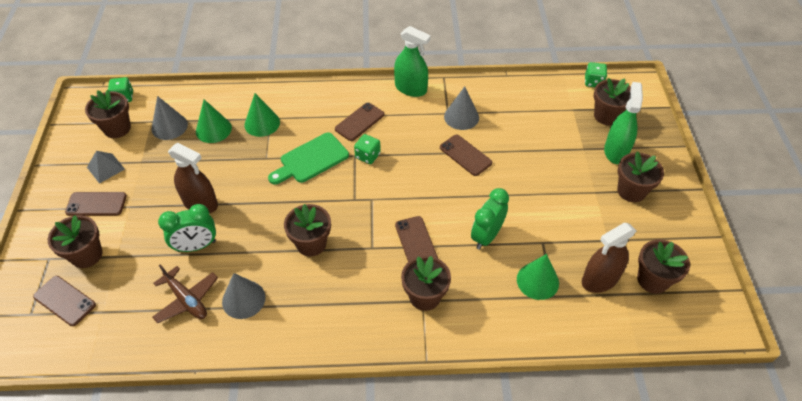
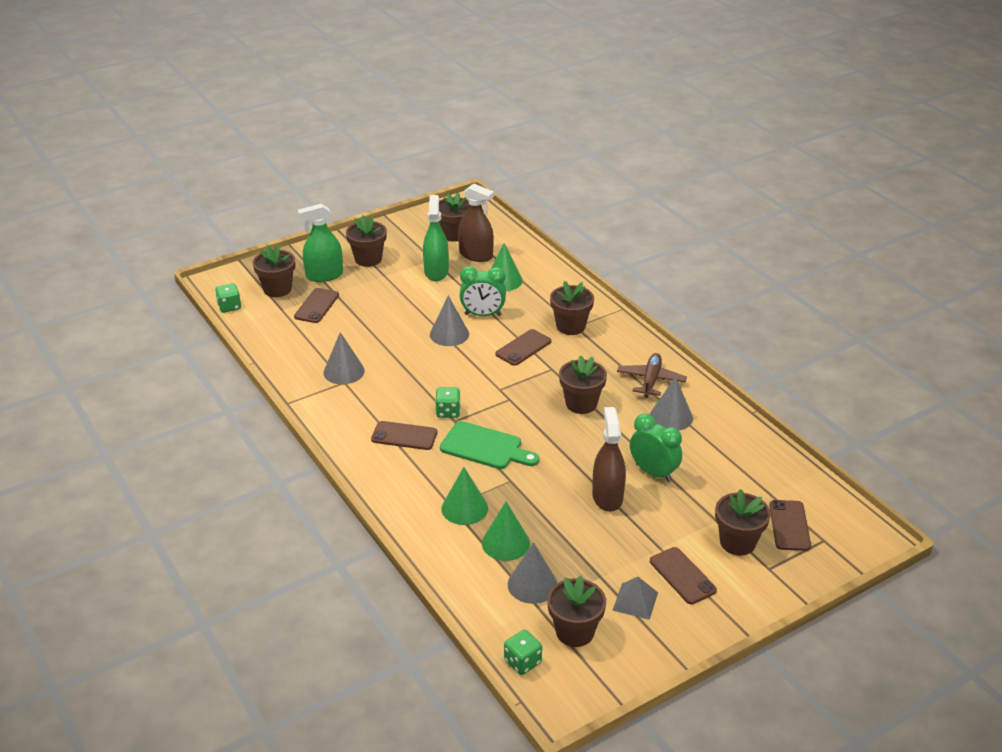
camera: 120 degrees left, 15 degrees down
(186, 299) = (706, 449): brown plane -> brown plane (651, 380)
(410, 88) = (323, 419): green spray bottle -> green spray bottle (436, 272)
(465, 155) = (396, 353): brown phone -> brown phone (316, 306)
(470, 199) = (449, 334): none -> grey cone

